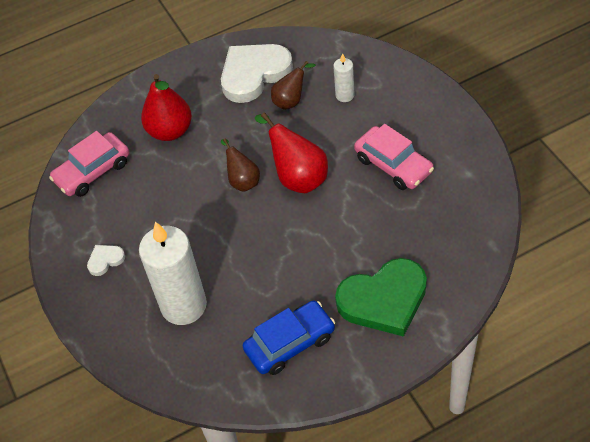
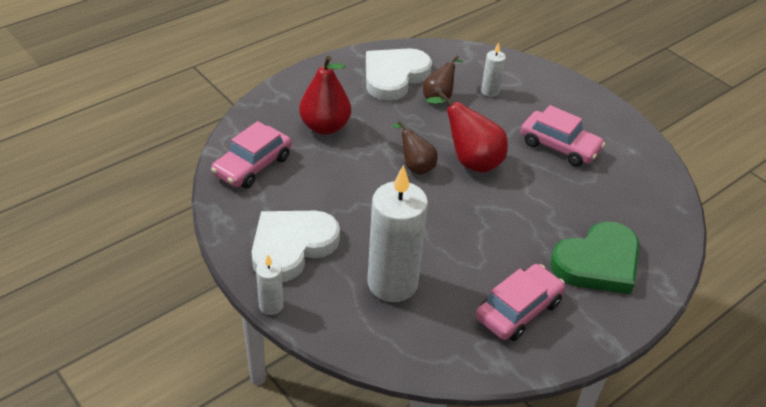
camera: 20 degrees left, 10 degrees down
(72, 318) = (271, 305): none -> white candle
(105, 260) = (291, 246): white heart -> white heart, size x2.28
(290, 343) = (518, 310): blue car -> pink car

